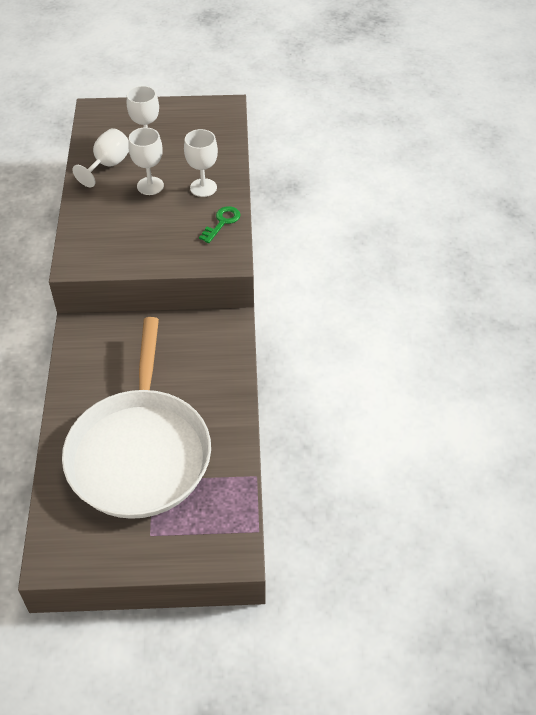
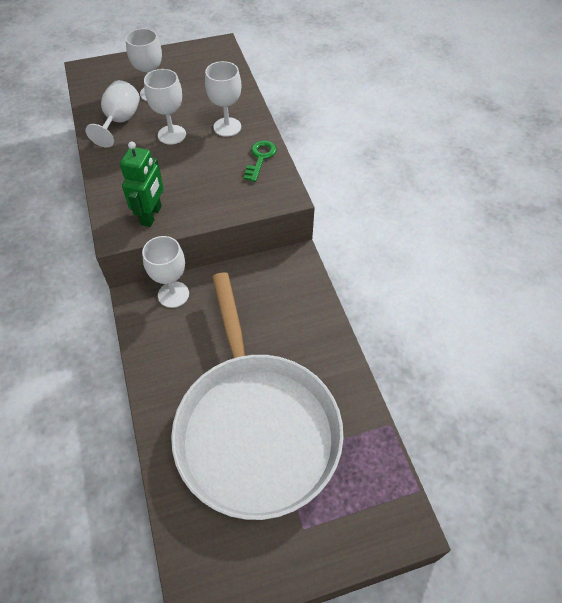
camera: 15 degrees left, 5 degrees up
(107, 255) = (151, 215): none -> green robot
(110, 330) = (173, 294): none -> white goblet

